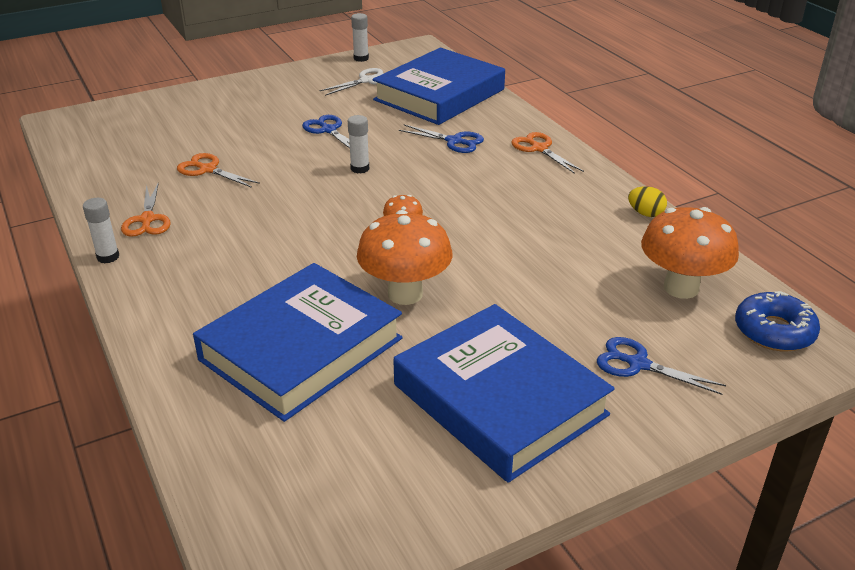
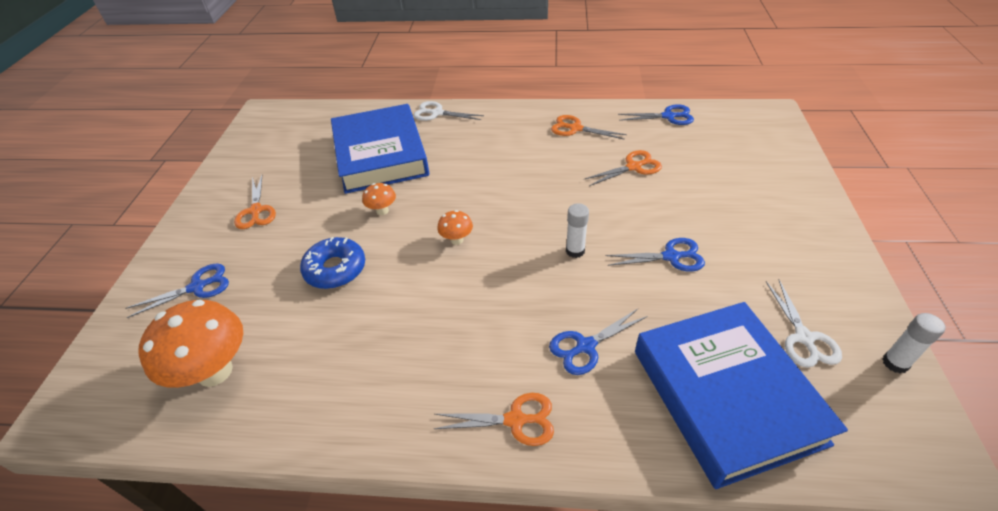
camera: 125 degrees right, 10 degrees up
(90, 171) = (668, 116): none -> blue scissors
(108, 257) = (541, 109): white glue stick -> none
(161, 344) = (437, 113): none -> white scissors
(405, 294) = (382, 211): orange mushroom -> orange mushroom, size x0.47
(499, 399) = (256, 211): blue book -> orange scissors
(645, 213) = (318, 430): yellow egg -> none
(774, 331) = (112, 395): blue donut -> blue donut (335, 269)

